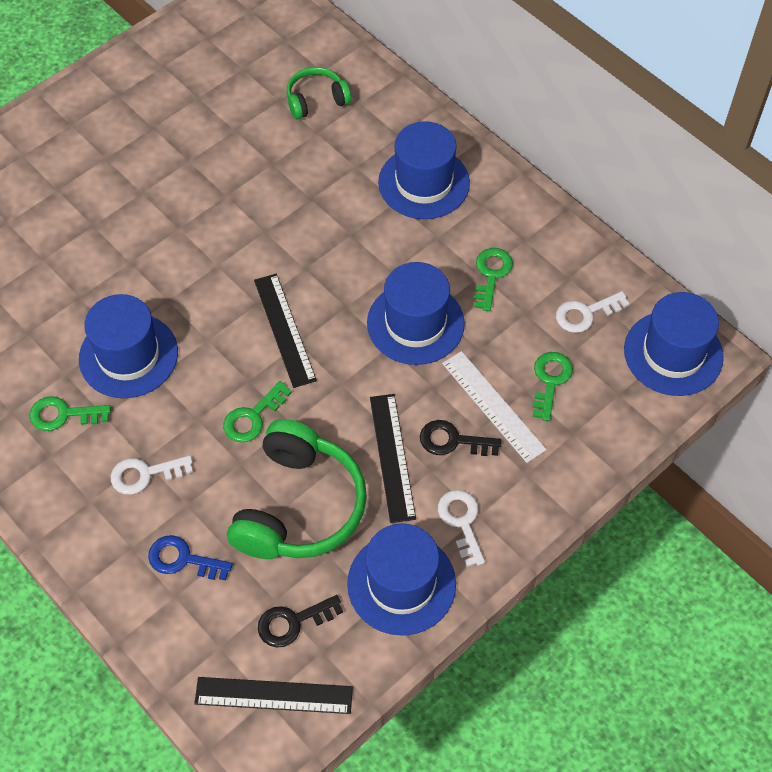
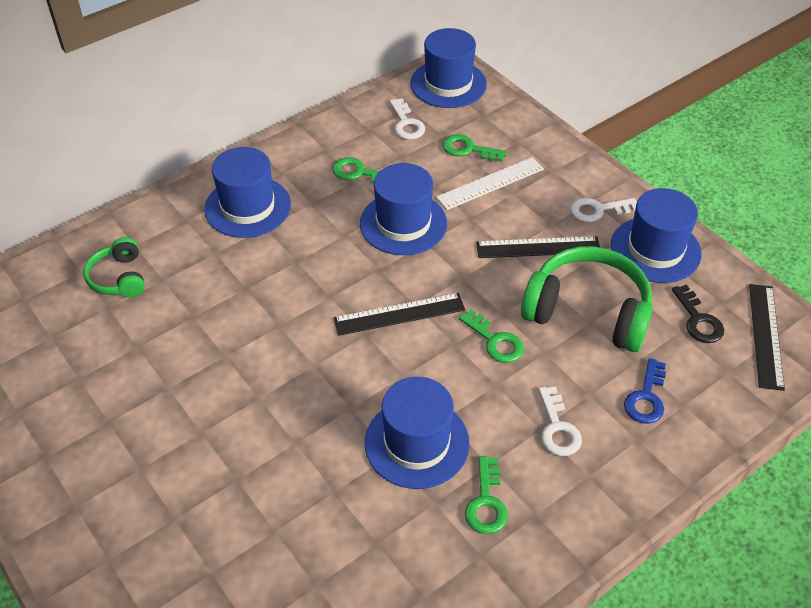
camera: 85 degrees left, 10 degrees down
(453, 441) = (523, 209): black key -> none

